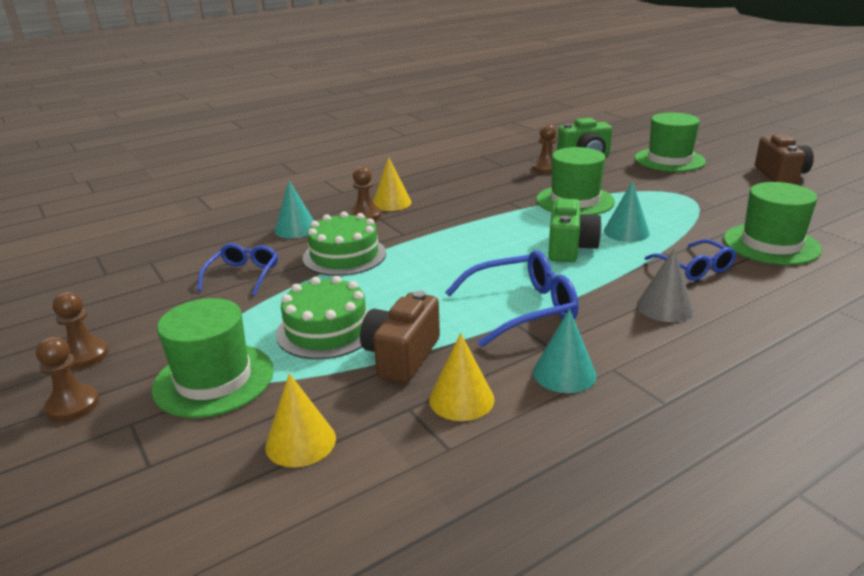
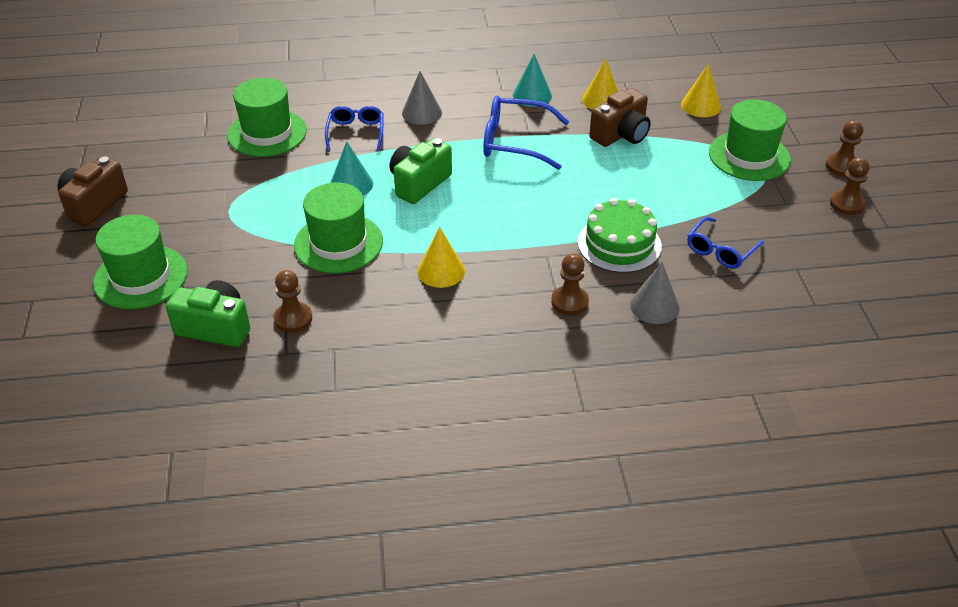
camera: 155 degrees left, 15 degrees up
(296, 229) = (654, 306): turquoise cone -> grey cone
(326, 330) = (663, 169): green cake -> none
(391, 203) = (527, 316): yellow cone -> yellow cone (441, 271)

